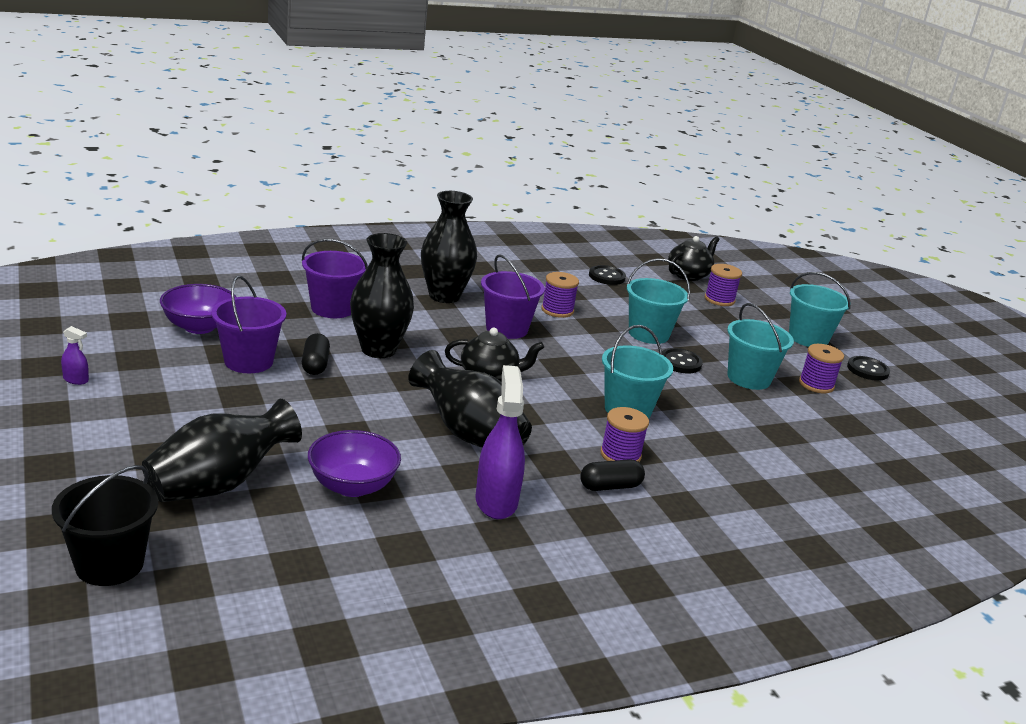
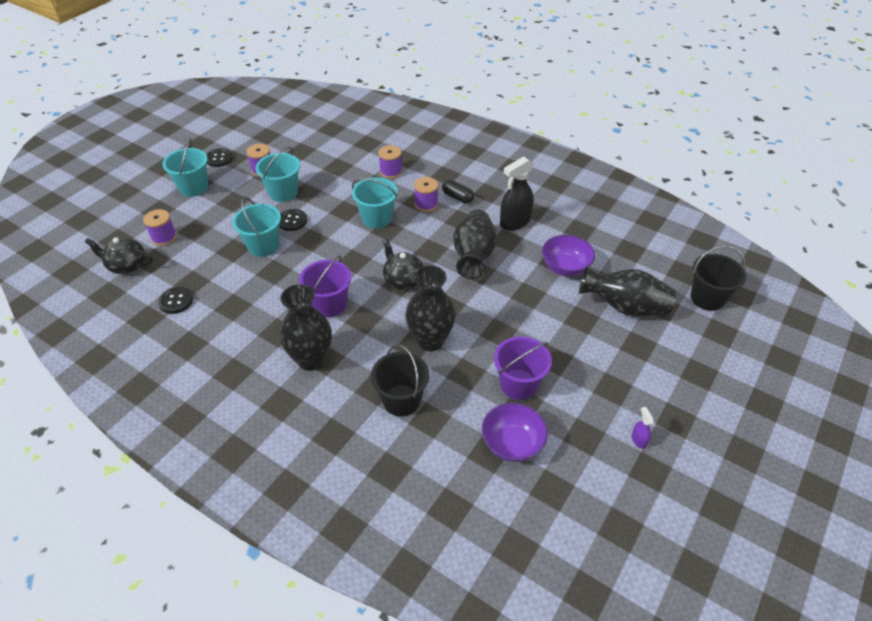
camera: 120 degrees left, 20 degrees up
(315, 364) = (483, 354): black capsule -> none
(332, 308) = (401, 400): purple bucket -> black bucket
(496, 501) = (514, 222): purple spray bottle -> black spray bottle
(557, 310) = (271, 297): purple spool -> purple spool (391, 172)

